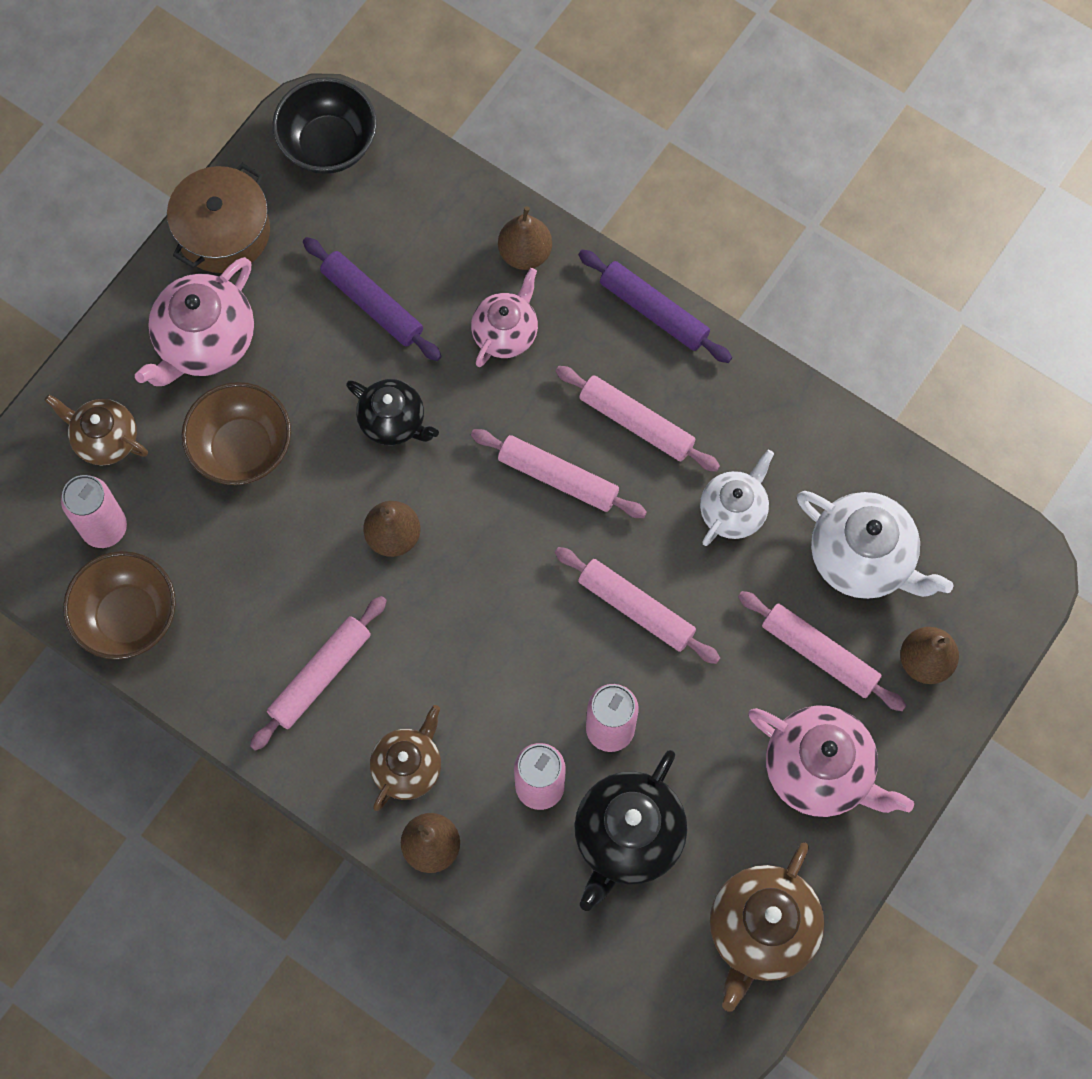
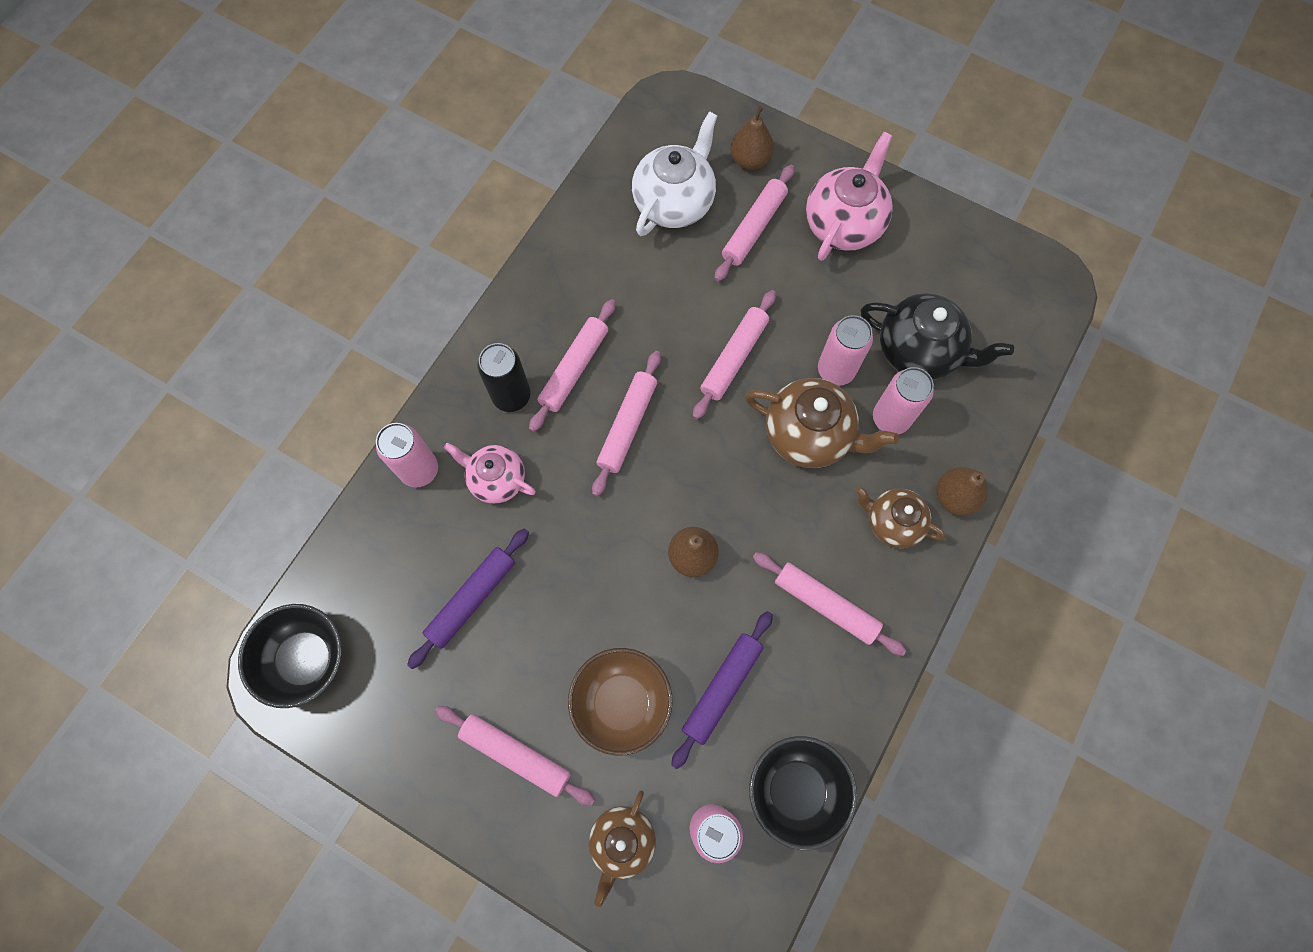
camera: 95 degrees left, 0 degrees up
(128, 617) = (796, 790): brown bowl -> black bowl
(205, 342) = (515, 754): pink teapot -> pink rolling pin
(223, 232) = (398, 752): brown pot -> none
(393, 422) = (586, 567): black teapot -> none
(525, 253) = (419, 470): brown pear -> pink can
(607, 352) = (511, 396): none -> black can
(653, 311) = (472, 362): purple rolling pin -> purple rolling pin (722, 689)
(733, 511) = (644, 292): white teapot -> none
(761, 931) = (970, 257): brown teapot -> brown teapot (809, 435)

